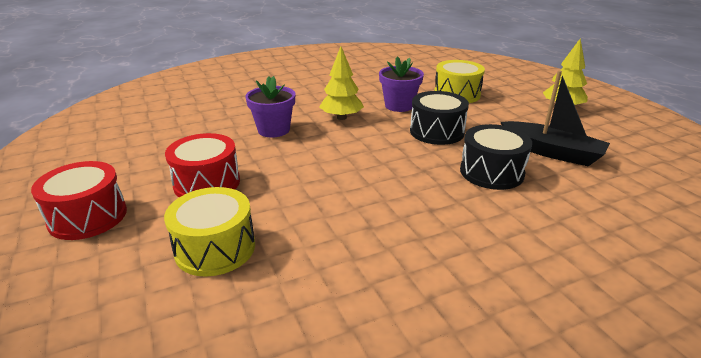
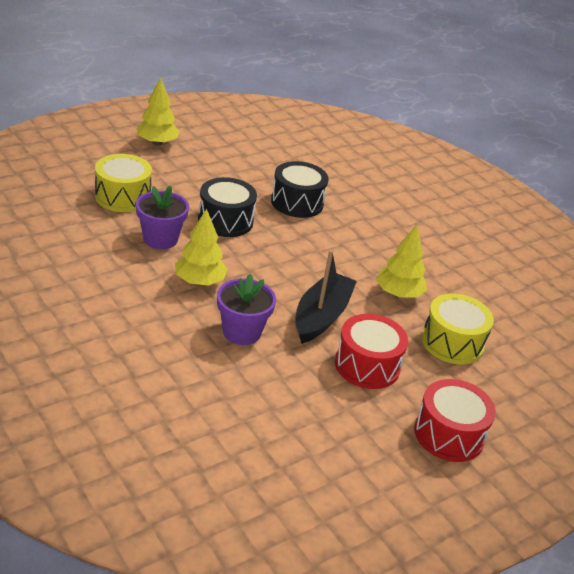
camera: 105 degrees left, 5 degrees up
(315, 221) = (398, 294): none -> yellow tree
(551, 152) = (254, 168): black boat -> black boat (321, 316)

